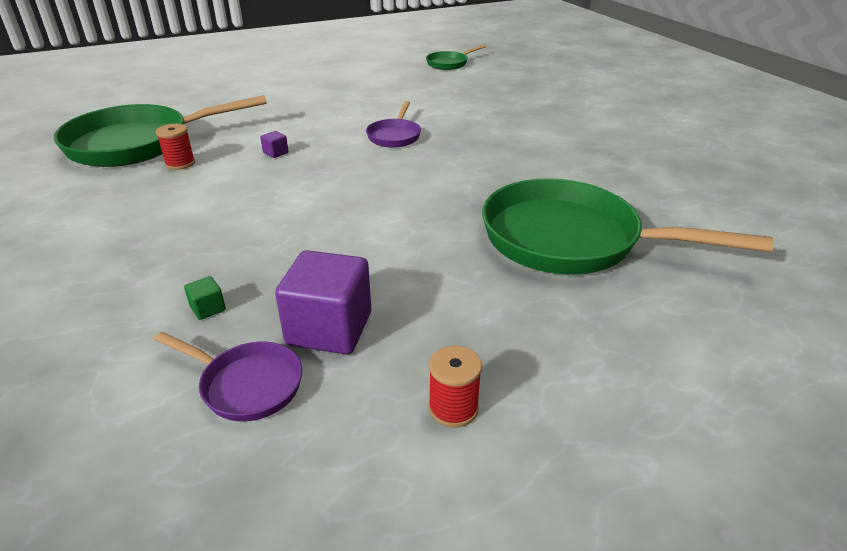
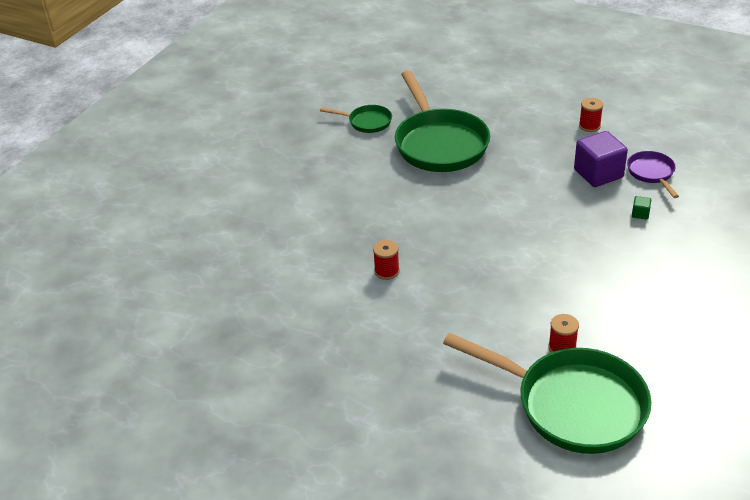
camera: 125 degrees left, 5 degrees up
(275, 153) = (486, 311): purple cube -> none
(394, 136) = (387, 271): purple pan -> red spool
(449, 64) = (163, 342): green pan -> green pan (367, 122)

